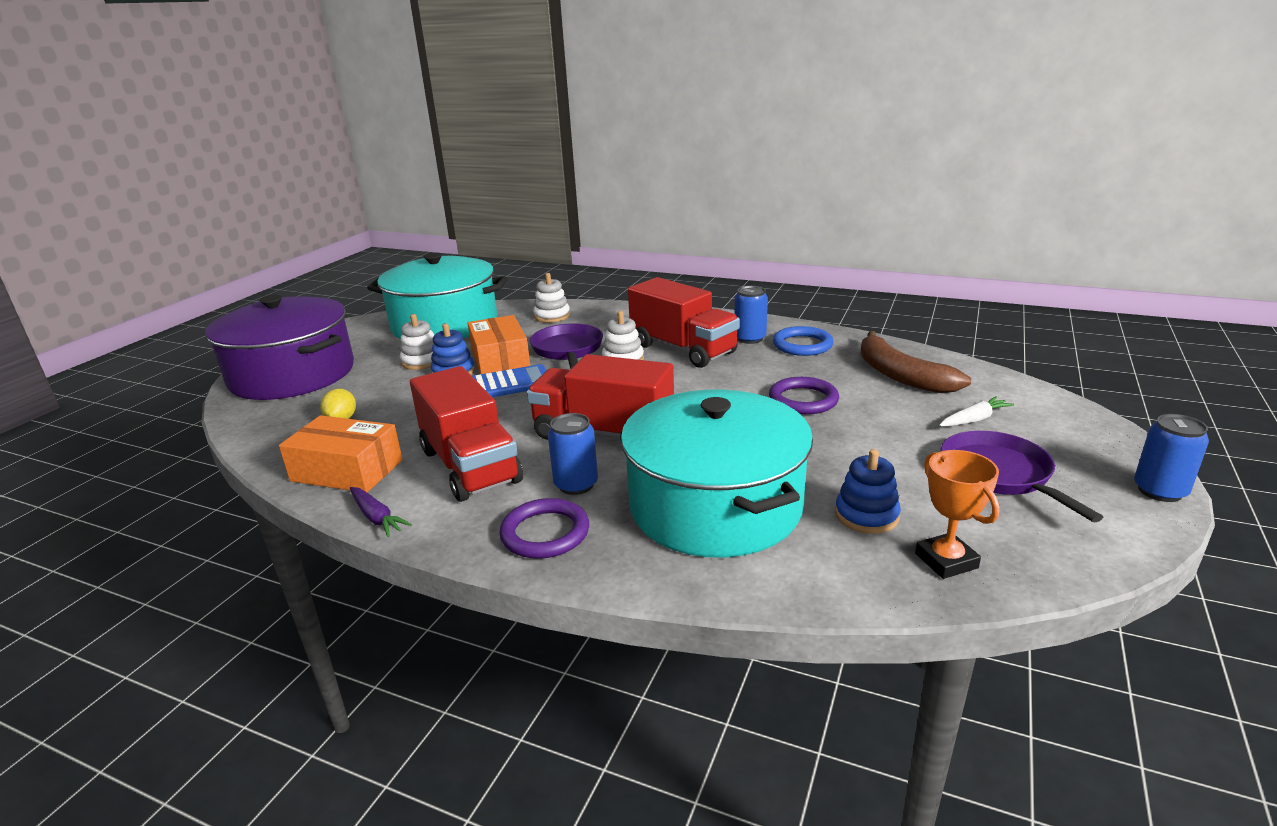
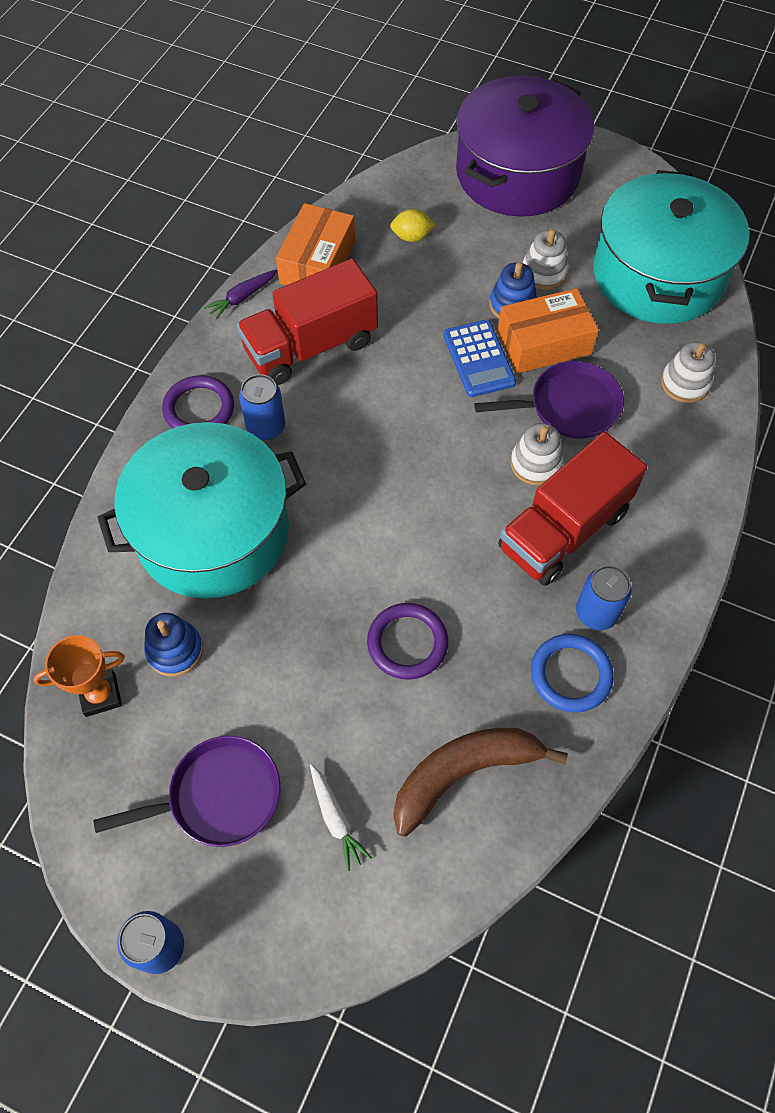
camera: 90 degrees right, 35 degrees up
(603, 433) = (357, 446): red truck -> none

